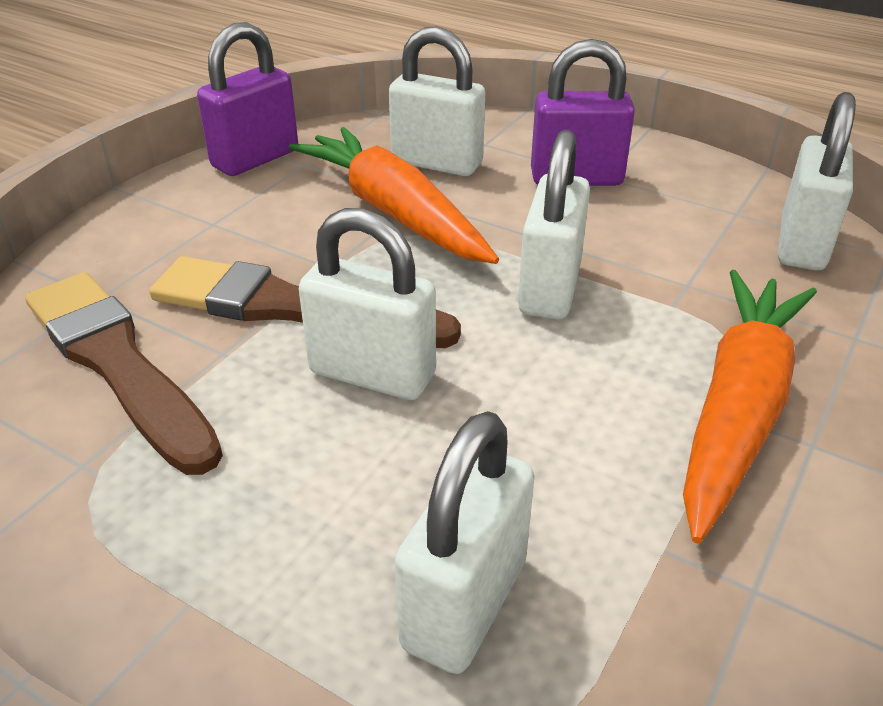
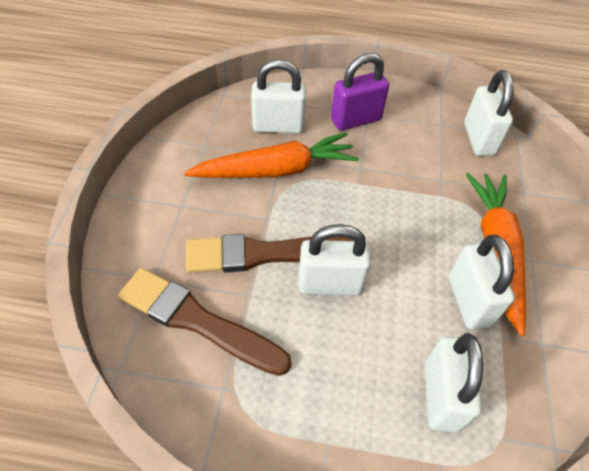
camera: 25 degrees left, 15 degrees up
(255, 159) = (174, 149): purple padlock -> none
(393, 212) = (276, 170): orange carrot -> orange carrot turned 135 degrees clockwise
(550, 289) = (382, 202): white padlock -> white padlock (469, 301)

